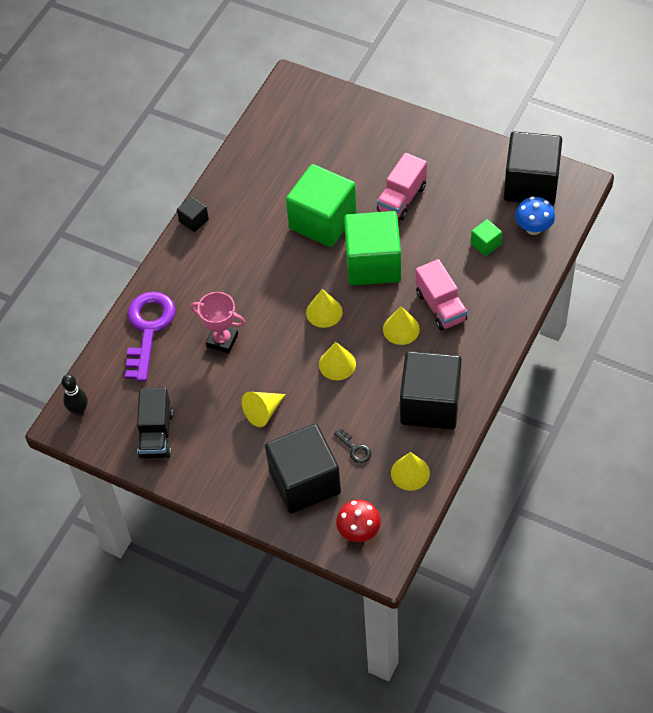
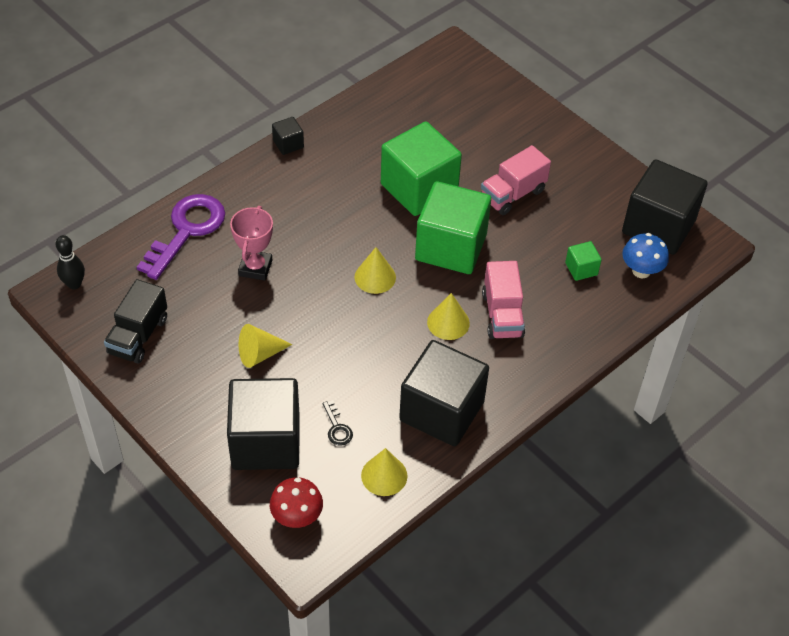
camera: 15 degrees right, 5 degrees down
(222, 340) = (255, 268): pink trophy -> pink trophy turned 60 degrees clockwise
(337, 364) = (362, 334): yellow cone -> none

